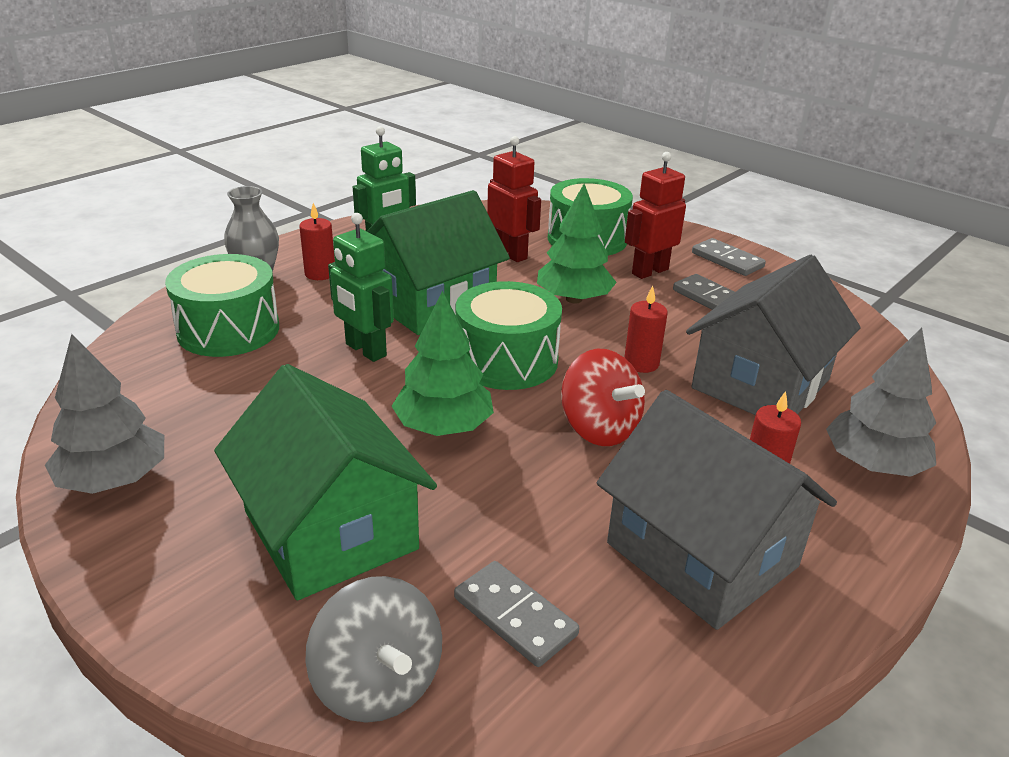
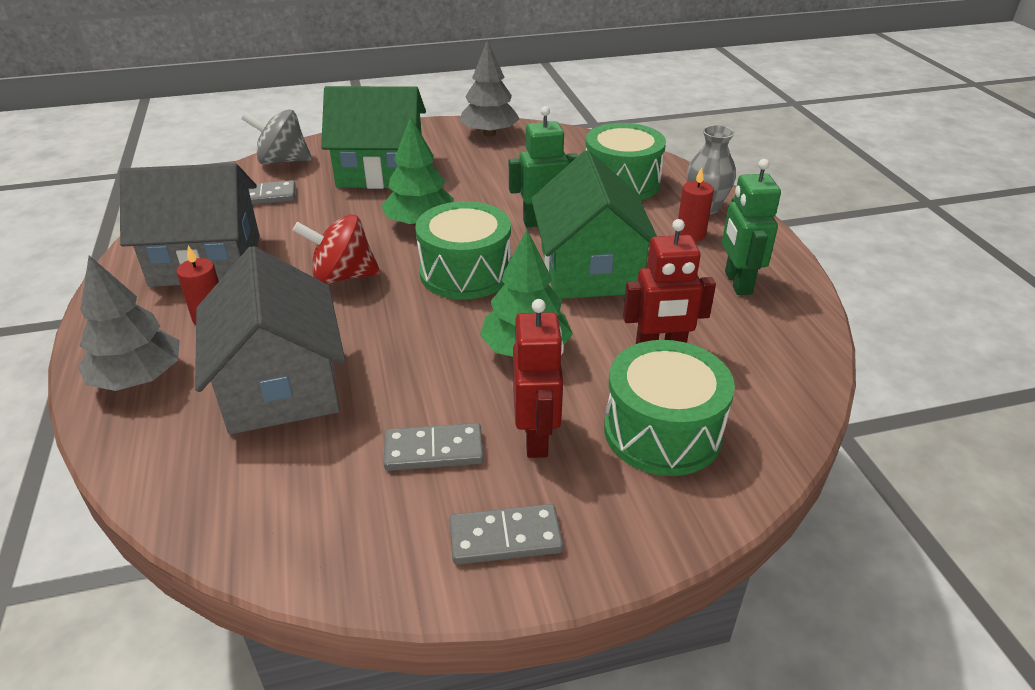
camera: 125 degrees right, 5 degrees up
(641, 363) = (386, 335): red candle -> none

